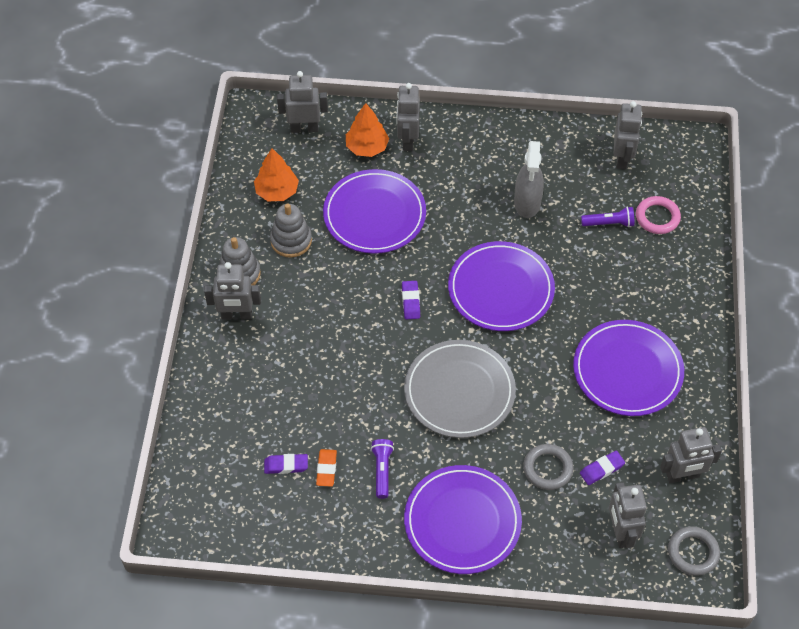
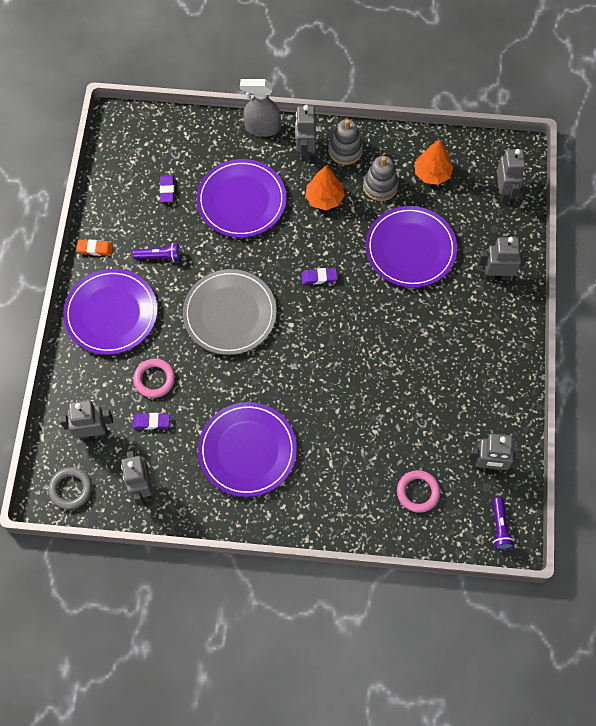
camera: 90 degrees right, 10 degrees up
(326, 469) = (162, 217): orange eraser -> orange eraser (95, 249)
(367, 147) = (486, 242): orange tree -> orange tree (324, 198)
(500, 289) = (333, 349): purple plate -> purple plate (241, 201)
(527, 203) = (429, 375): grey spray bottle -> grey spray bottle (262, 128)
(547, 469) = (154, 379): grey ring -> pink ring
(602, 469) = (151, 422): purple eraser -> purple eraser turned 60 degrees counterclockwise
(609, 223) = (409, 447): purple flashlight -> purple flashlight (499, 527)

